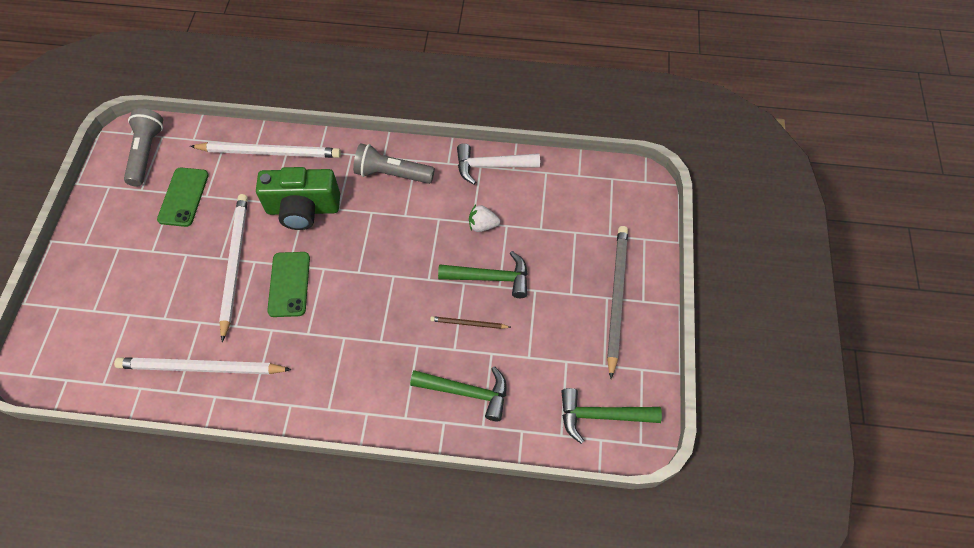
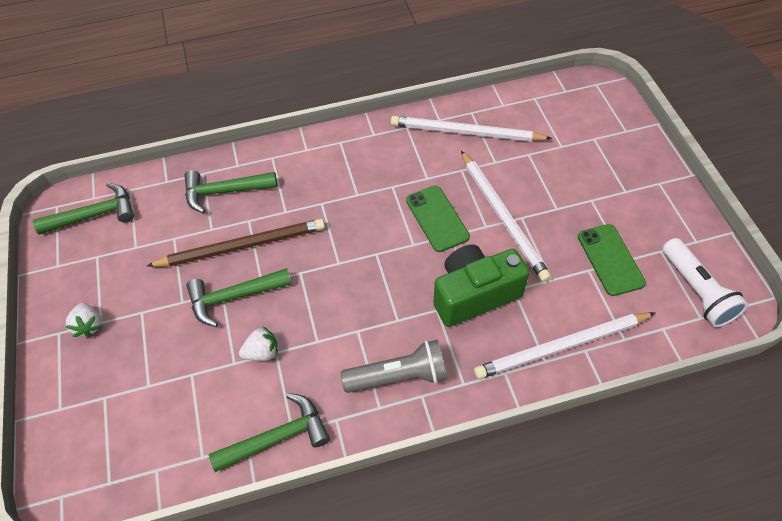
camera: 160 degrees right, 5 degrees down
(146, 153) = (696, 291): grey flashlight -> white flashlight
(201, 368) = (466, 132): white pencil -> white pencil turned 150 degrees counterclockwise
(468, 323) = (242, 246): brown pencil -> brown pencil, size x2.10
(491, 166) = (278, 437): white hammer -> green hammer
(616, 298) = (89, 325): grey pencil -> white strawberry

